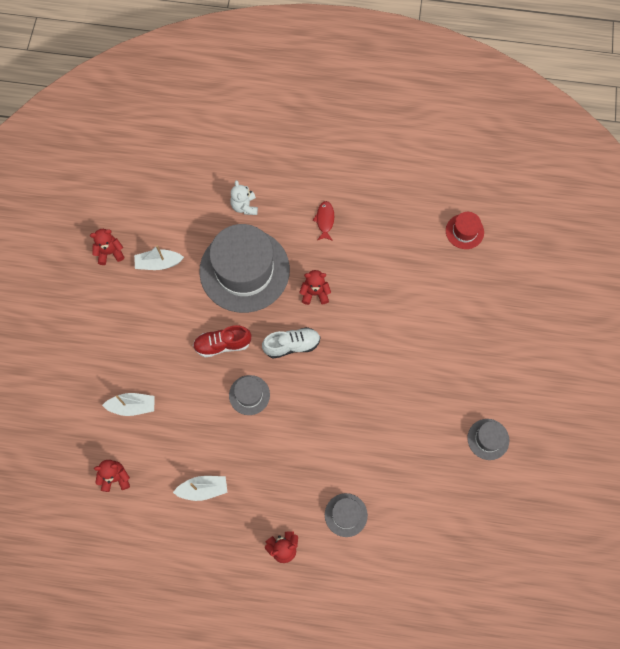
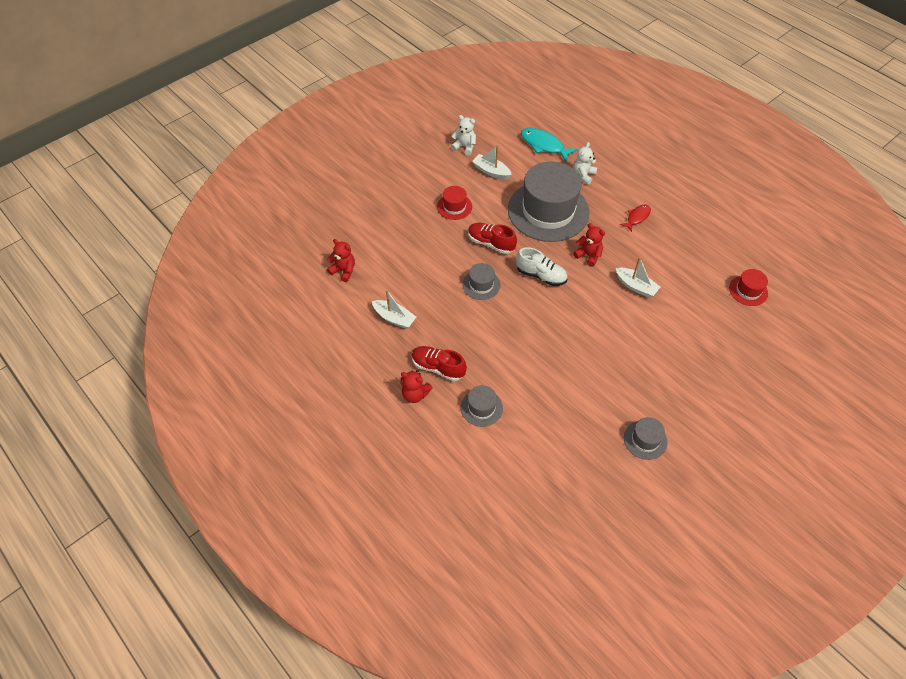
camera: 40 degrees right, 15 degrees down
(110, 252) = (464, 147): red teddy bear -> white teddy bear
(132, 406) = (395, 239): white boat -> white boat (636, 286)
(157, 329) = (454, 206): none -> red hat
(183, 196) = (544, 145): none -> turquoise fish
(281, 507) = (438, 367): none -> red shoe

